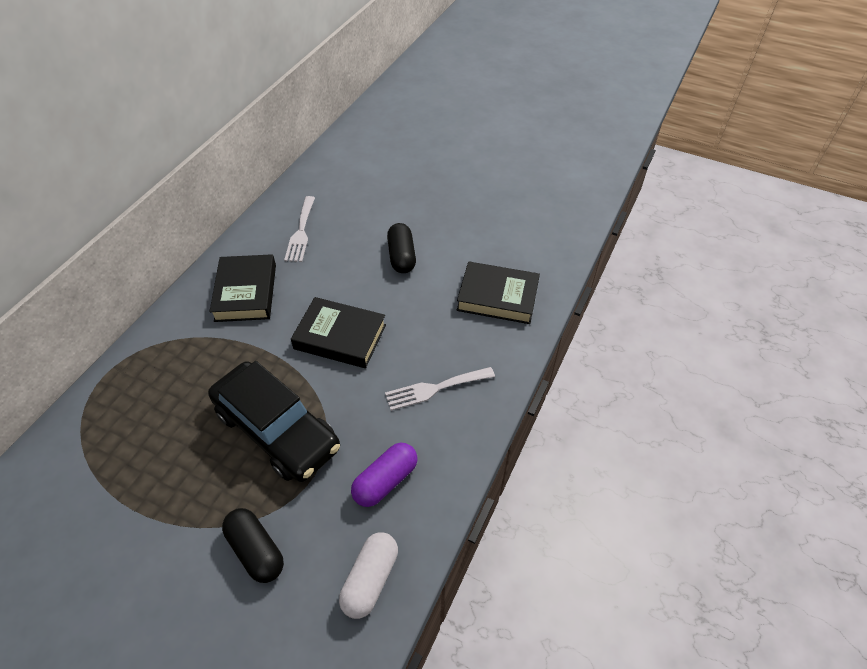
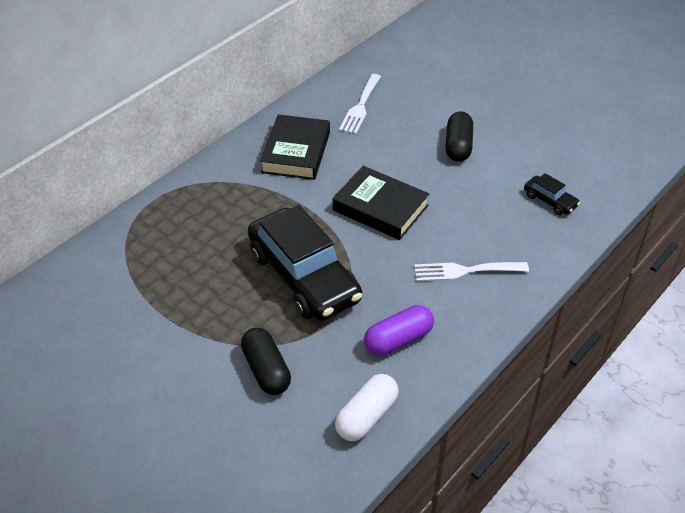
camera: 15 degrees right, 5 degrees down
(497, 297) = (550, 201): black book -> black car

